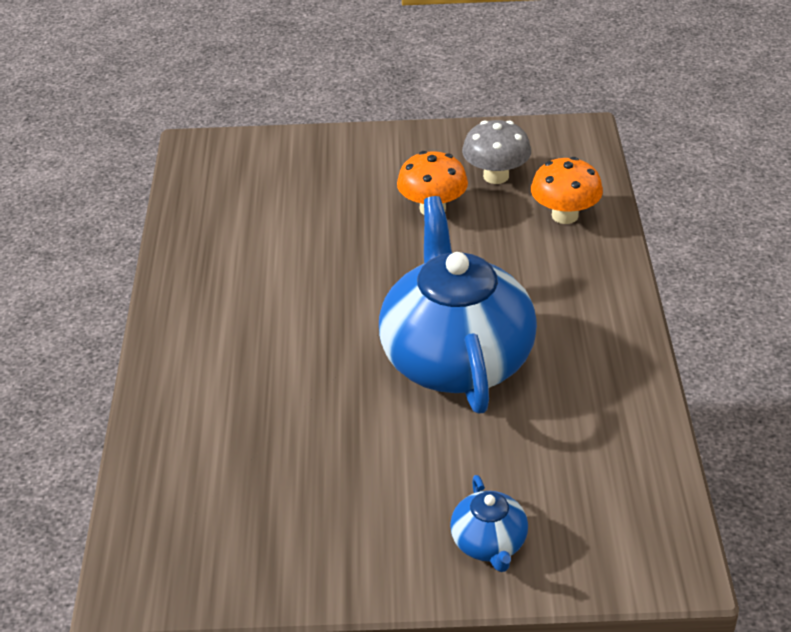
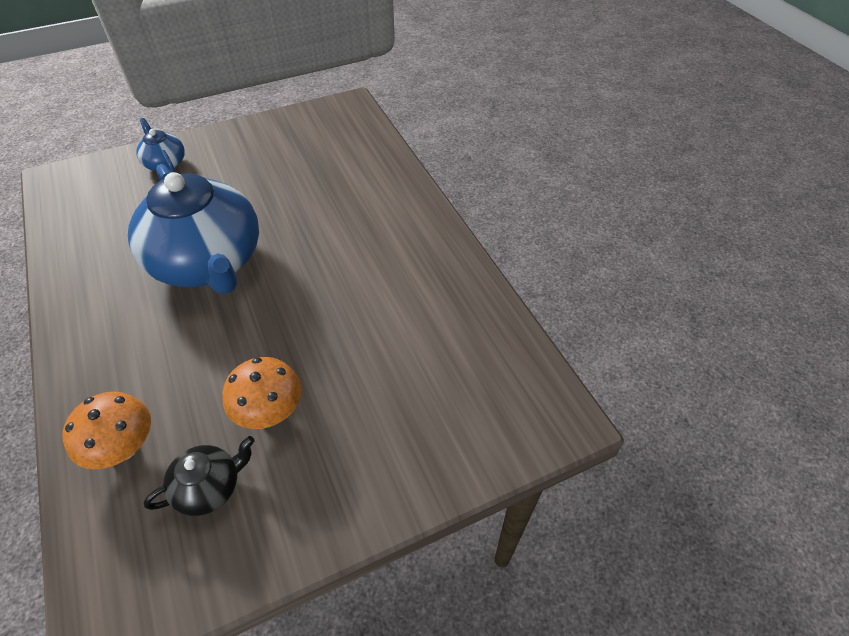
camera: 155 degrees right, 10 degrees up
(496, 176) = (209, 487): grey mushroom -> black teapot

